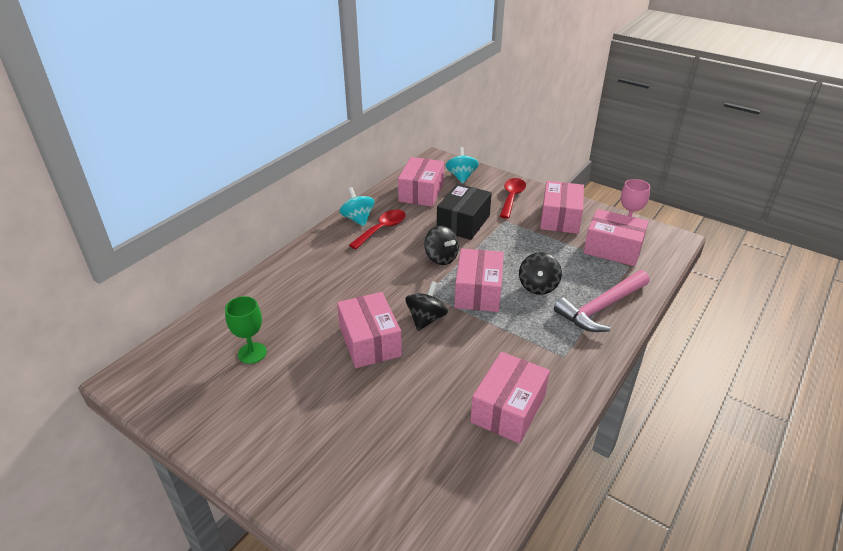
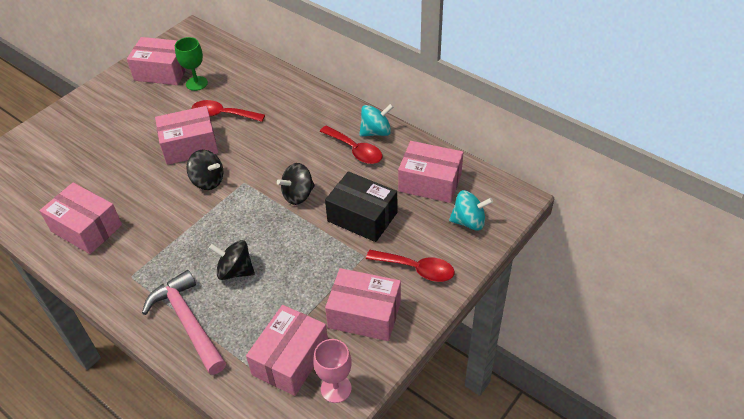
camera: 95 degrees right, 10 degrees up
(318, 321) = (223, 114): none -> red spoon
(478, 292) = (237, 220): pink box -> pink box (162, 71)

